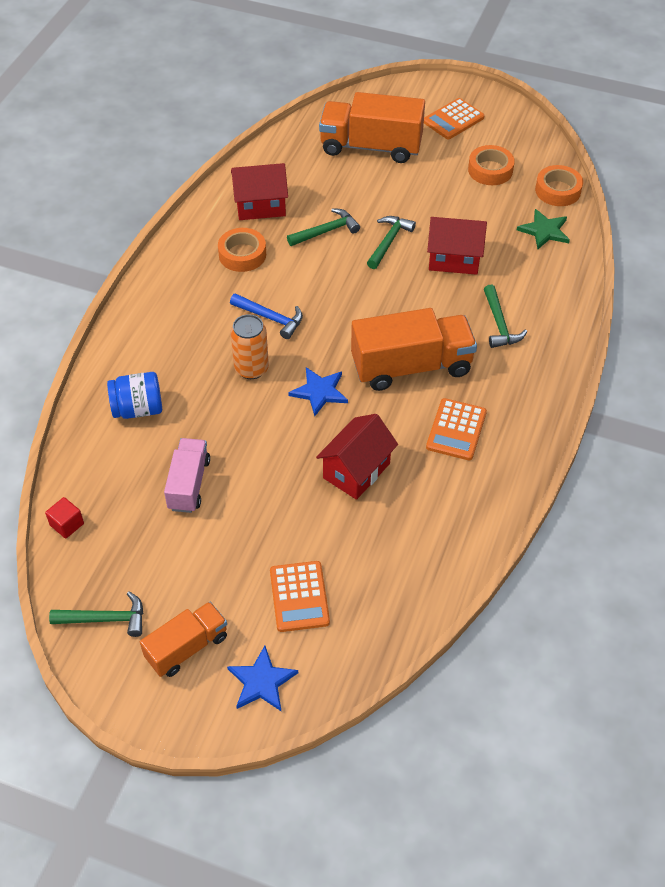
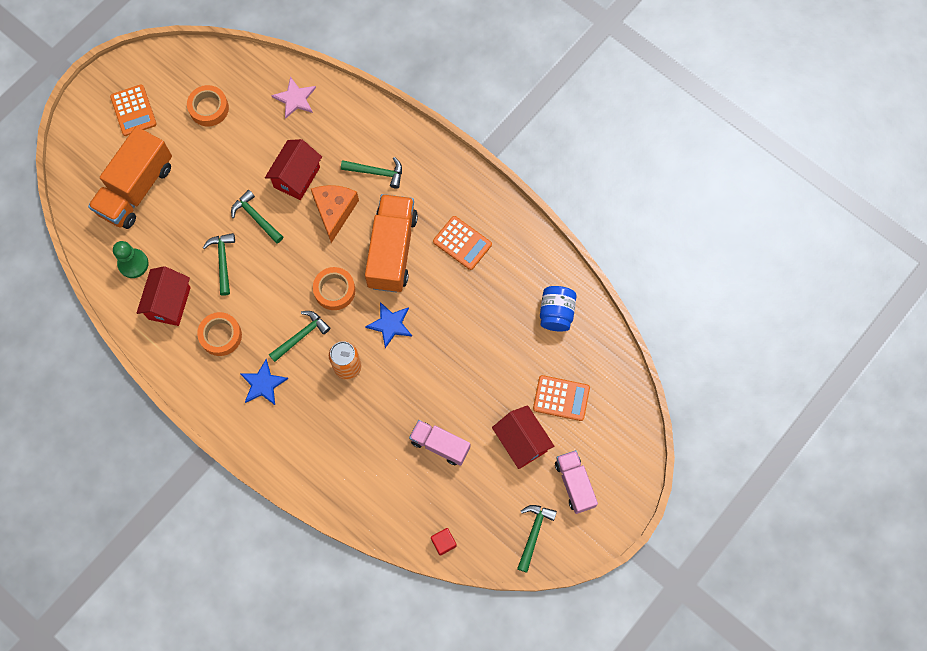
camera: 70 degrees left, 20 degrees up
(138, 409) = (354, 463): blue jar -> blue jar (556, 313)
(187, 647) = (574, 484): orange truck -> pink truck
(262, 682) = (616, 443): blue star -> blue star (263, 384)
(271, 318) = (301, 336): blue hammer -> green hammer
(290, 168) = (133, 264): none -> green pawn
(356, 471) = (472, 324): red house -> red house (521, 442)
(431, 302) = (334, 211): none -> orange cheese
(544, 231) = (295, 99): green star -> pink star
(558, 190) = (255, 69): orange tape -> orange tape (334, 290)

